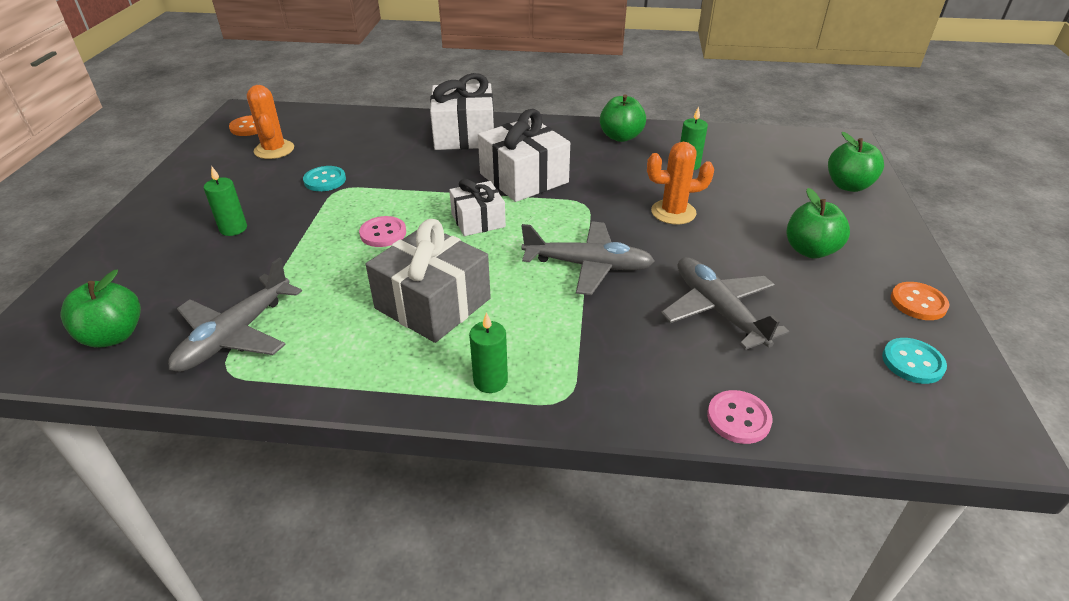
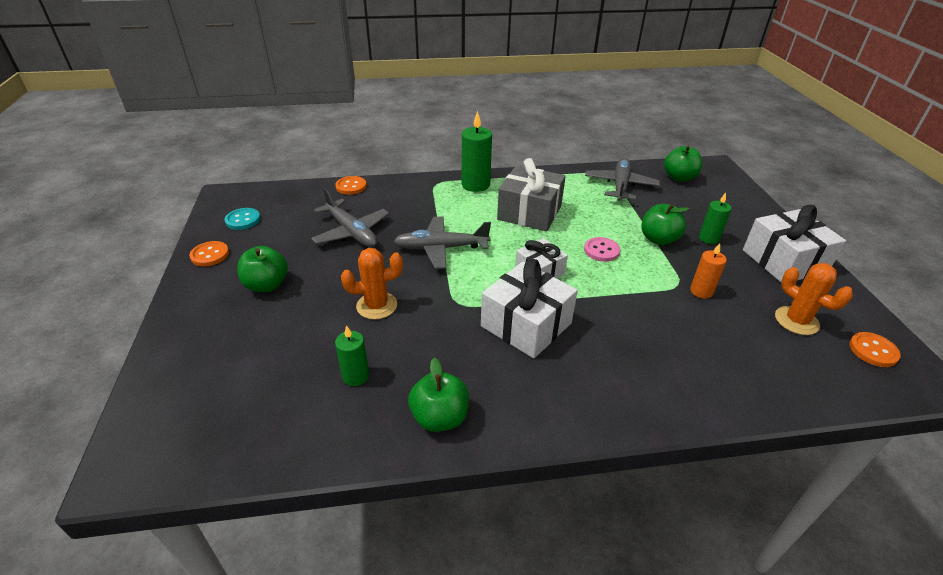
camera: 165 degrees right, 0 degrees up
(325, 180) = (701, 291): turquoise button -> orange candle
(464, 135) = (631, 383): white gift -> white gift (784, 261)
(490, 381) = (475, 185): green candle -> green candle, size x1.63
(738, 418) = (351, 186): pink button -> orange button
(848, 186) = (182, 372): green apple -> green apple (658, 239)

